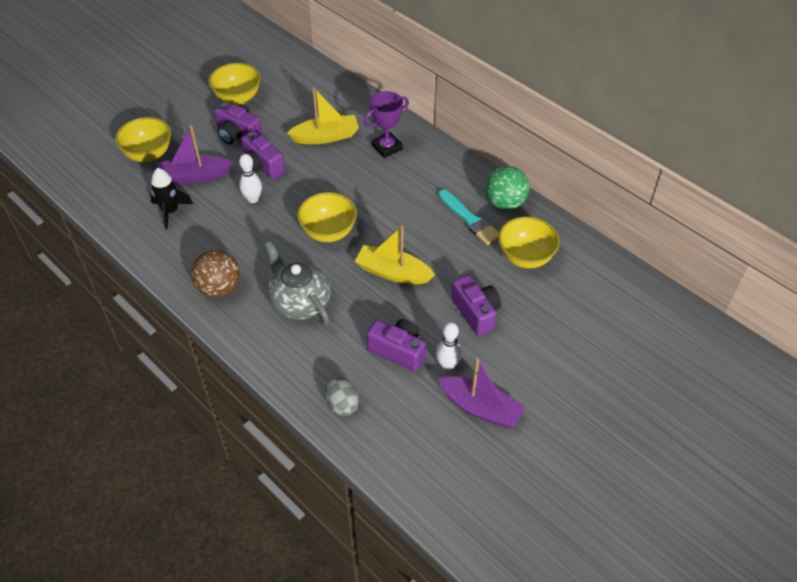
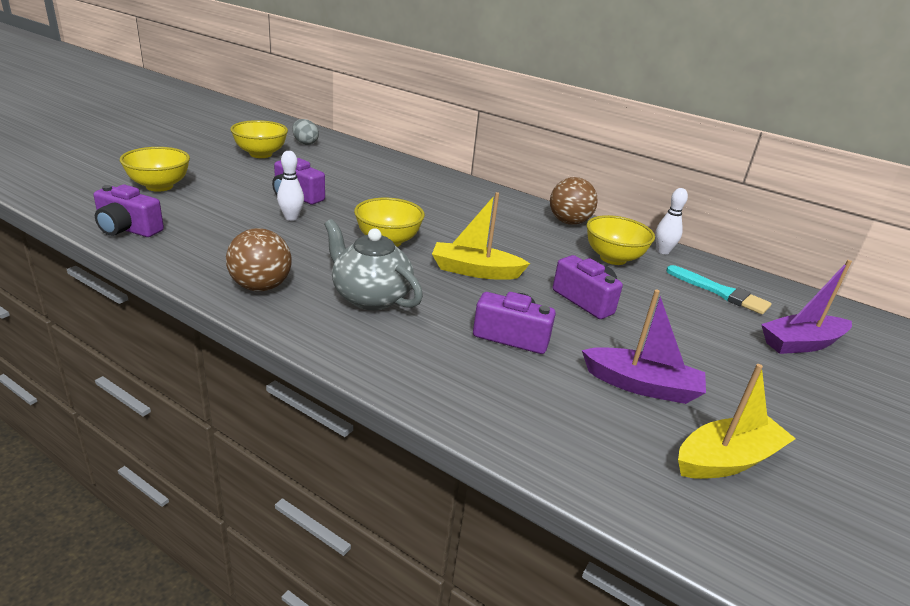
camera: 15 degrees left, 20 degrees down
(170, 211) = (189, 226): black rocket -> none
(194, 176) = (217, 202): purple boat -> purple boat (801, 343)
(238, 135) = (265, 176): purple camera -> purple camera (128, 229)
(326, 137) = (363, 179): yellow boat -> yellow boat (727, 459)
(342, 404) = (460, 391): grey egg -> grey egg (305, 143)
(387, 147) = (430, 186): purple trophy -> none
(447, 365) = (578, 347): white bowling pin -> white bowling pin (663, 251)
(470, 220) = (540, 233): turquoise brush -> turquoise brush (720, 292)
(505, 203) = (568, 222): green ball -> brown ball

